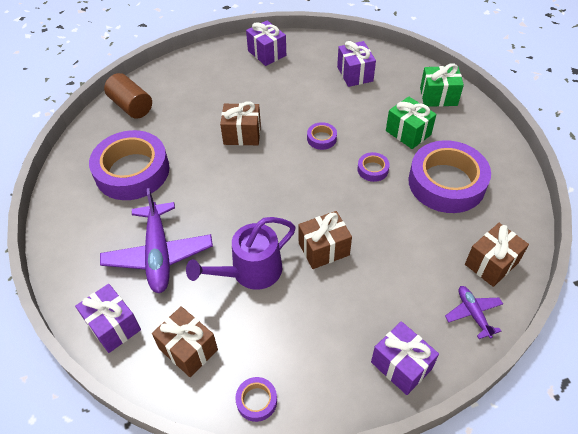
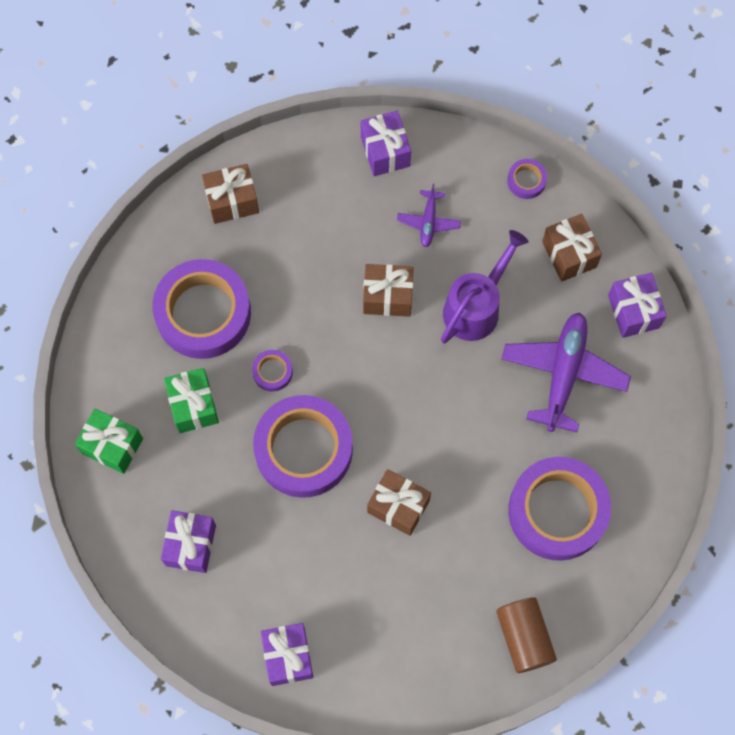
camera: 155 degrees left, 20 degrees up
(250, 272) = (476, 306): purple watering can -> purple watering can turned 45 degrees counterclockwise
(321, 138) = (303, 449): purple tape -> purple tape, size x2.39
(473, 314) = (288, 164): purple plane -> purple plane (428, 221)

